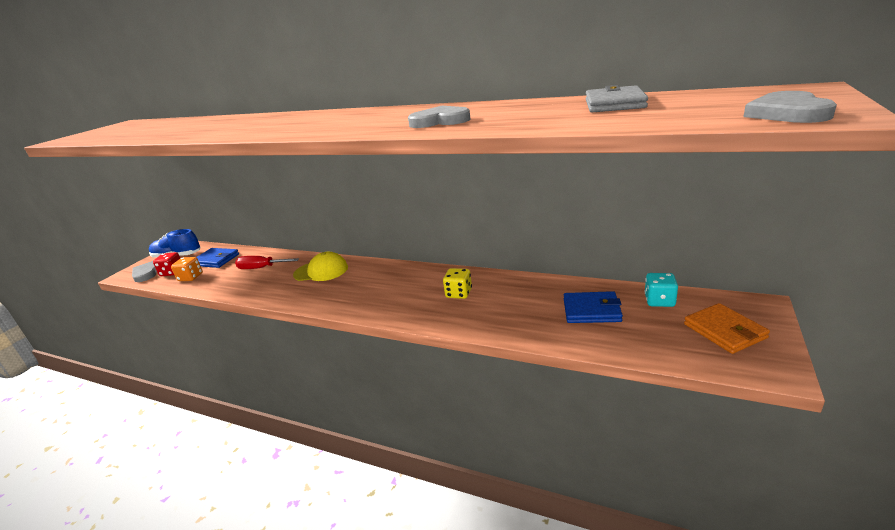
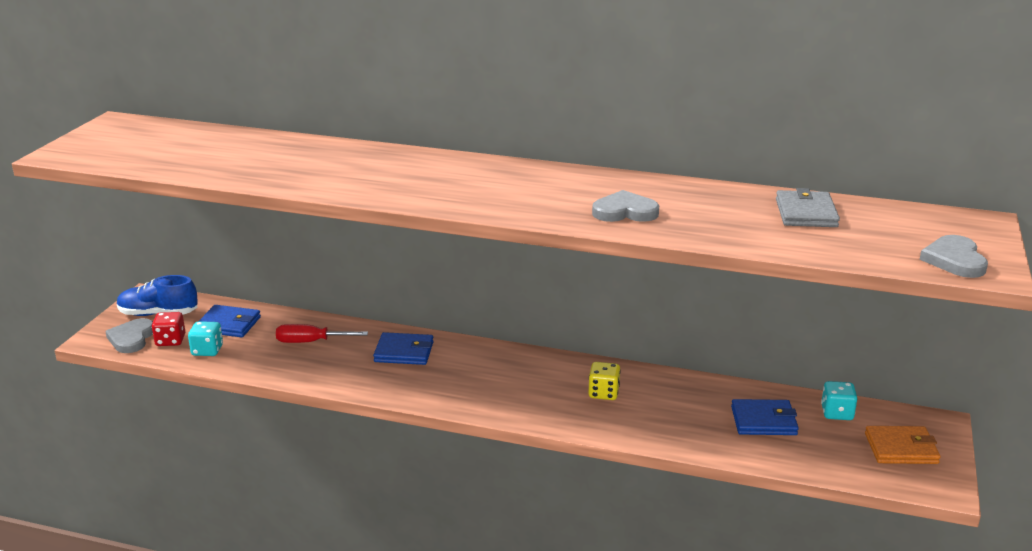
camera: 10 degrees left, 0 degrees up
(190, 277) = (207, 350): orange dice -> turquoise dice
(321, 271) = (404, 352): yellow cap -> blue wallet
(724, 331) = (901, 448): orange wallet -> orange wallet turned 60 degrees counterclockwise

